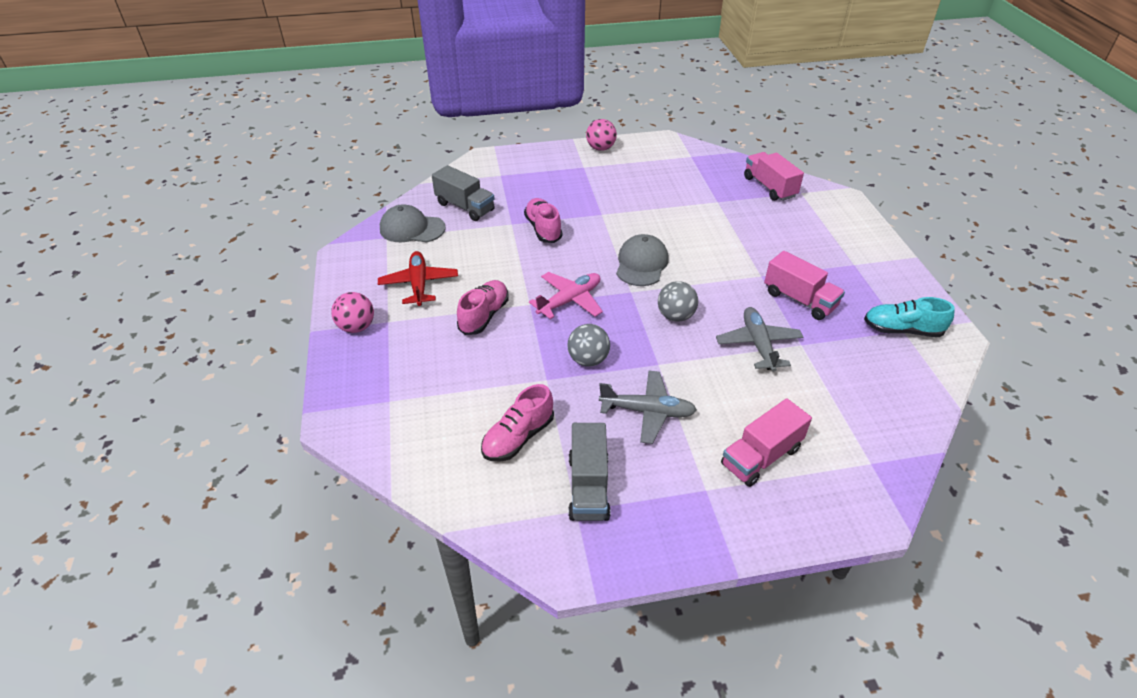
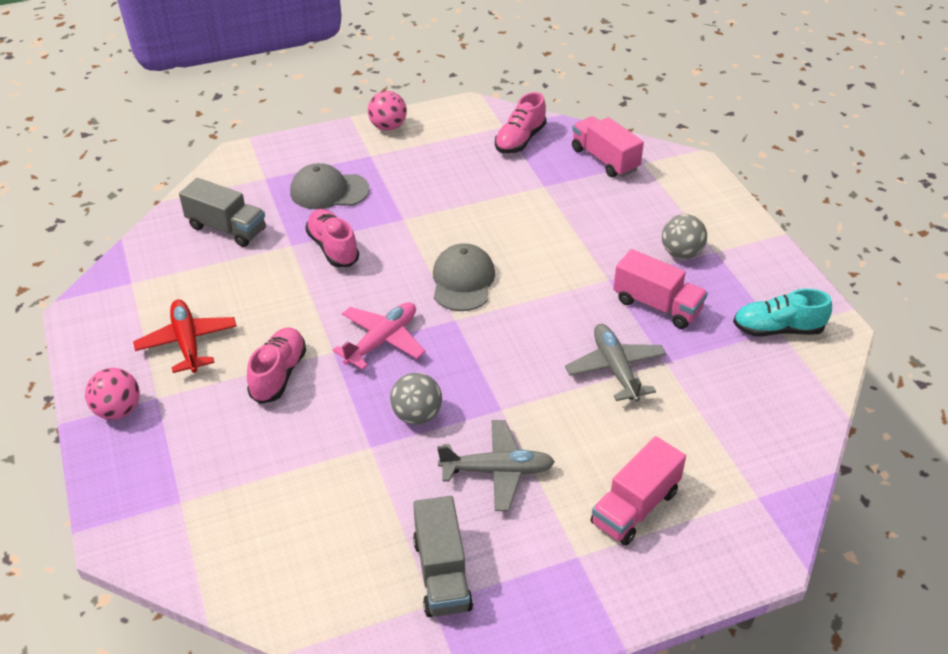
camera: 10 degrees left, 0 degrees up
(412, 228) = (163, 266): grey cap -> grey cap (329, 191)
(518, 437) = (348, 525): pink shoe -> pink shoe (520, 140)
(675, 316) = (513, 345): grey ball -> grey ball (681, 253)

